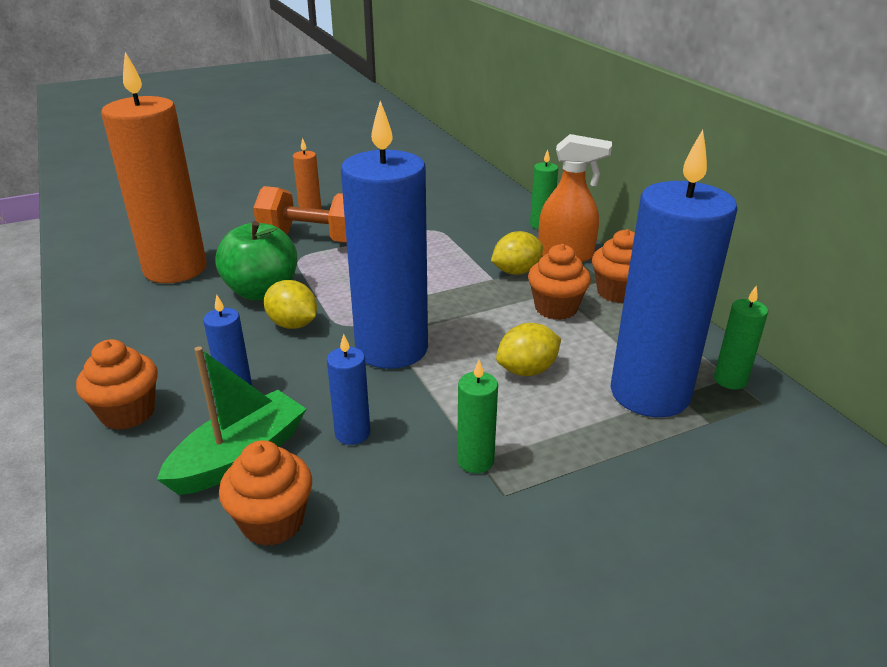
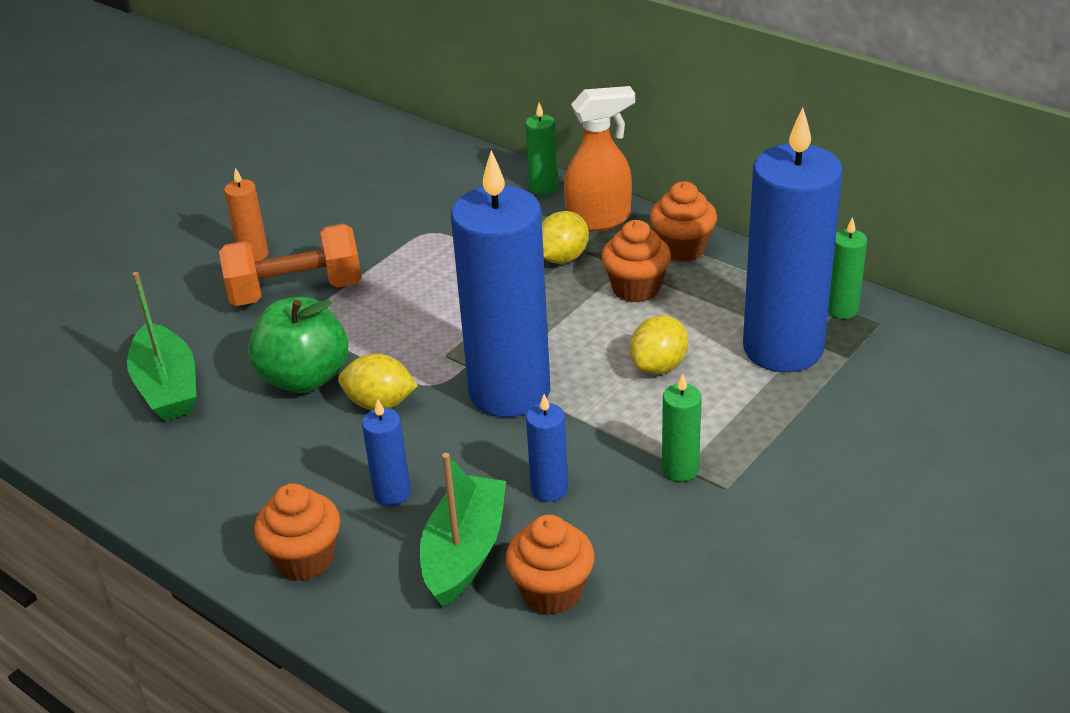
camera: 25 degrees left, 5 degrees up
(175, 269) = (167, 387): orange candle -> green boat

